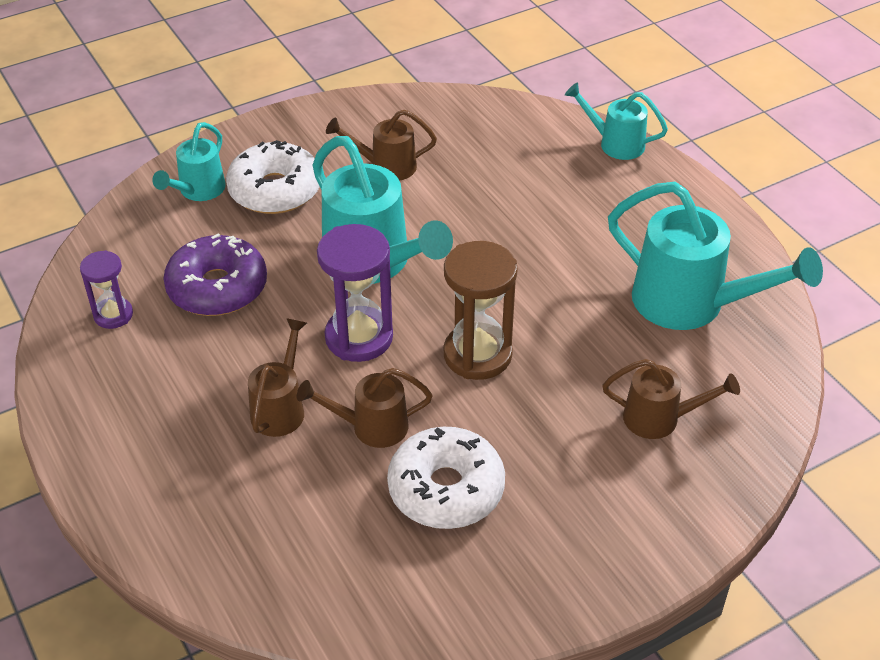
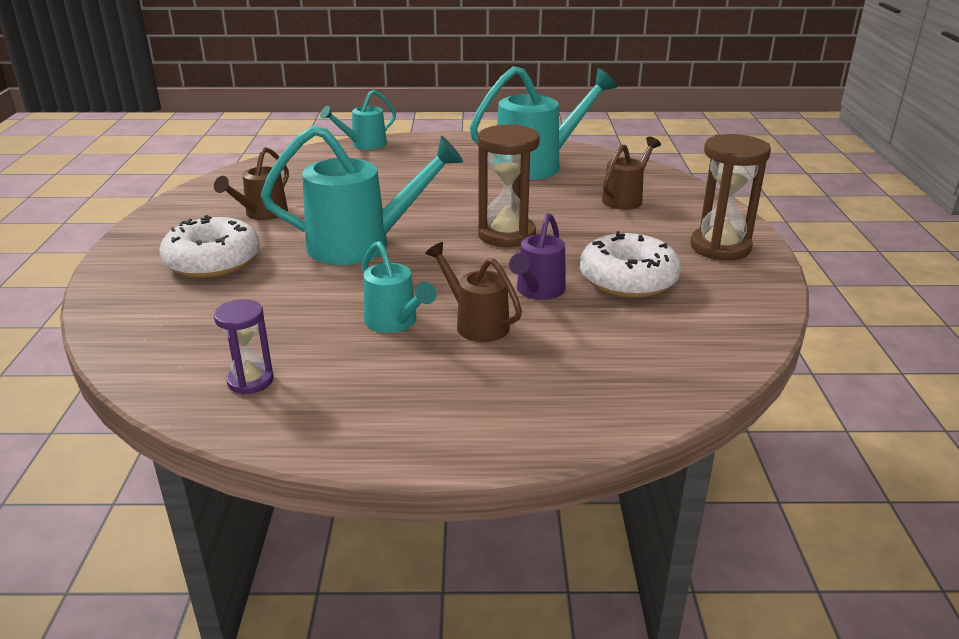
camera: 60 degrees left, 15 degrees down
(198, 191) = (151, 295): turquoise watering can -> turquoise watering can (395, 323)
(217, 288) = (293, 317): purple donut -> none
(359, 337) = (435, 271): purple hourglass -> none
(371, 427) = (538, 291): brown watering can -> purple watering can
(591, 548) = (720, 247): none -> brown hourglass

